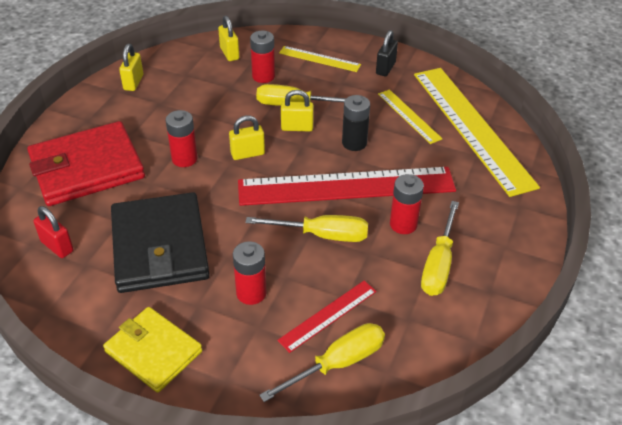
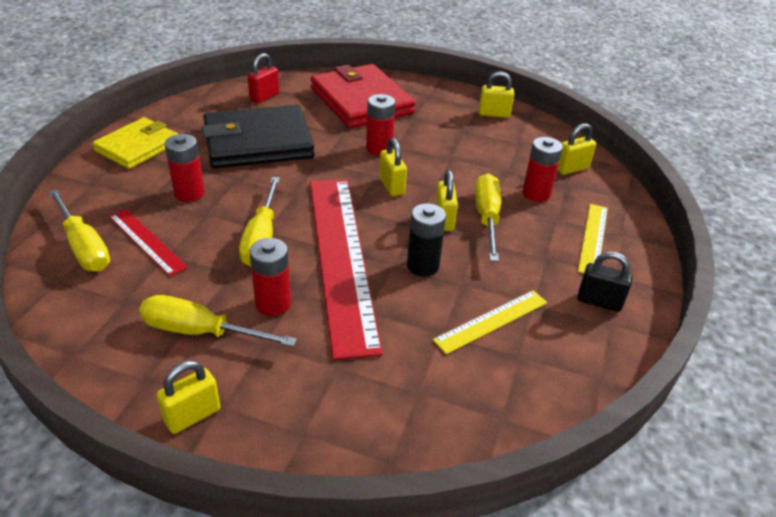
camera: 85 degrees right, 5 degrees down
(471, 127) = (480, 392): yellow ruler -> none
(517, 260) = (192, 415): none -> yellow padlock

